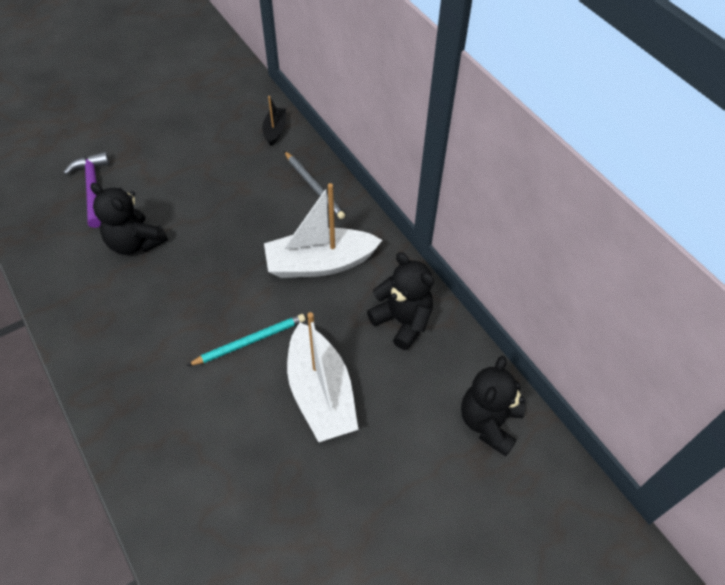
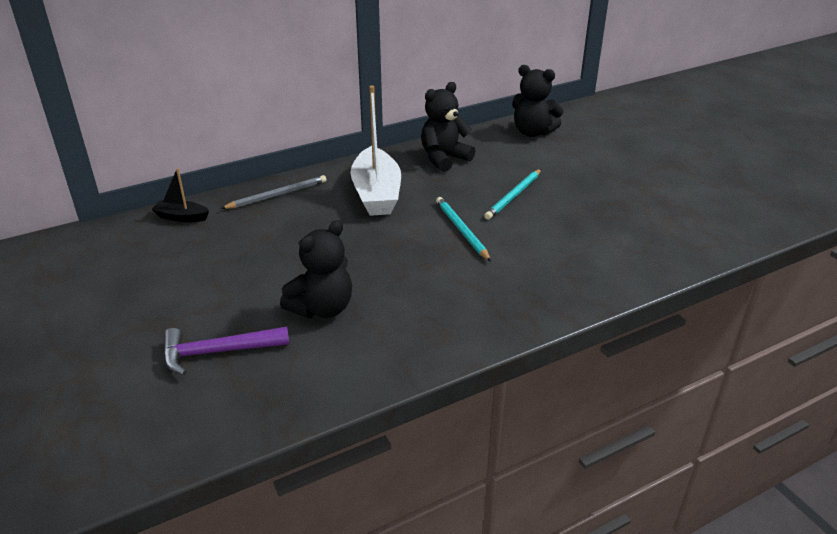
camera: 85 degrees left, 20 degrees down
(320, 393) = (514, 196): white boat -> turquoise pencil

